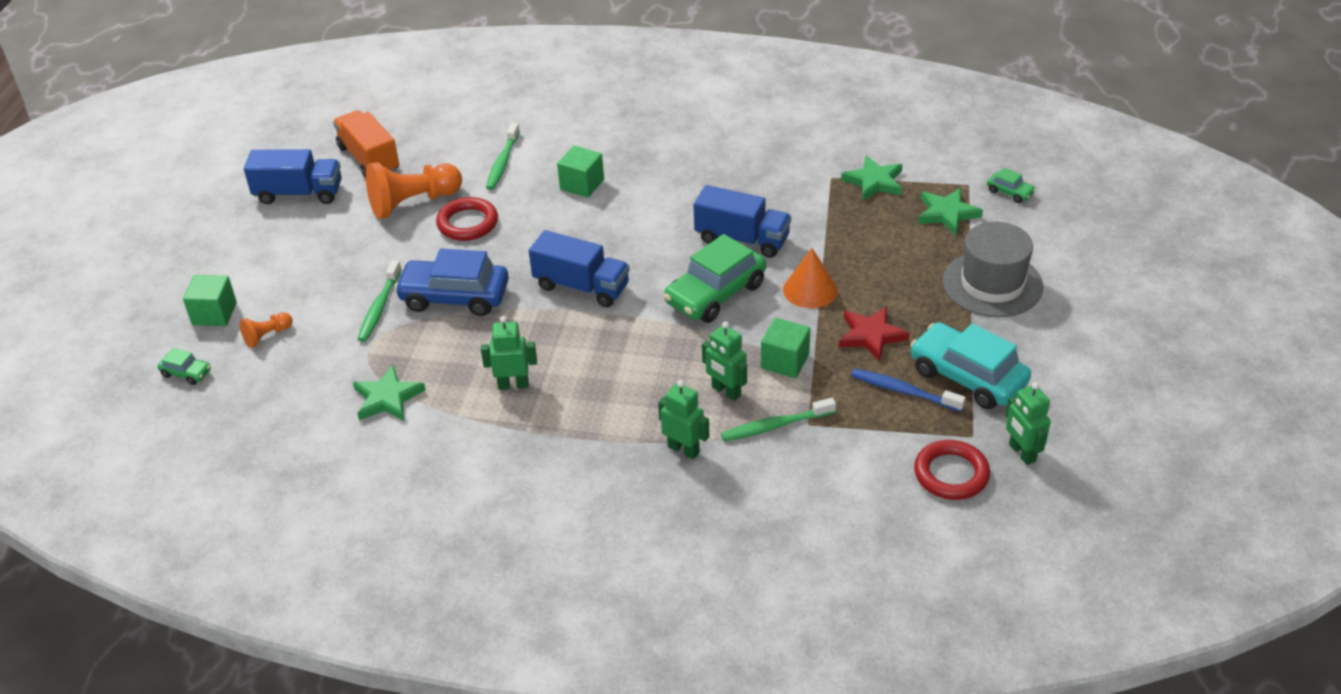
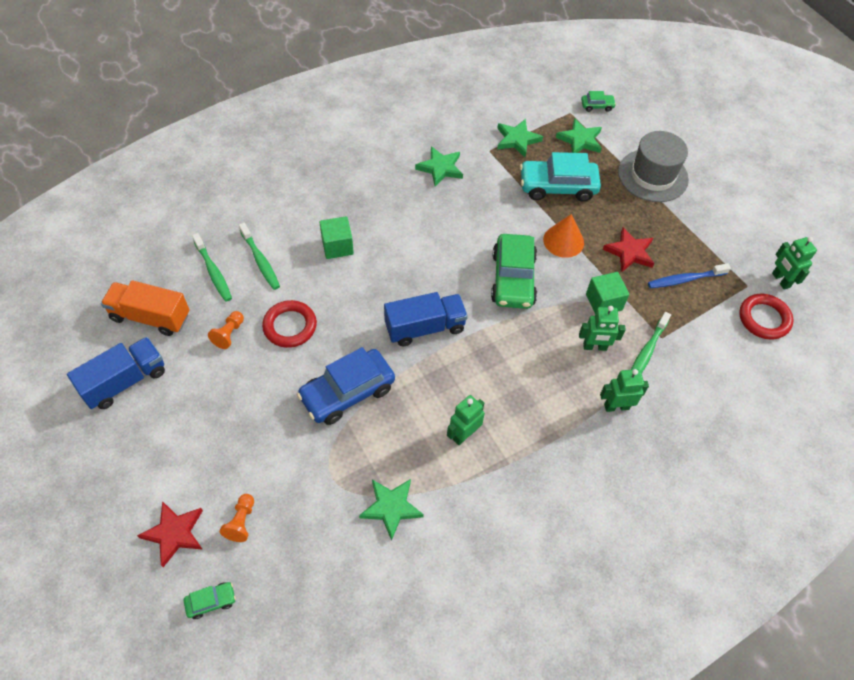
camera: 45 degrees left, 15 degrees up
(214, 314) = (174, 533): green cube -> red star
(379, 307) = (302, 437): green toothbrush -> green toothbrush (213, 271)
(413, 203) = (229, 334): orange pawn -> orange pawn, size x0.49
(742, 239) = (485, 228): blue truck -> none
(759, 169) = (440, 168): none -> green star
(967, 377) = (705, 247): turquoise car -> turquoise car (557, 187)
(1022, 453) = (780, 280): green robot -> green robot turned 45 degrees clockwise

